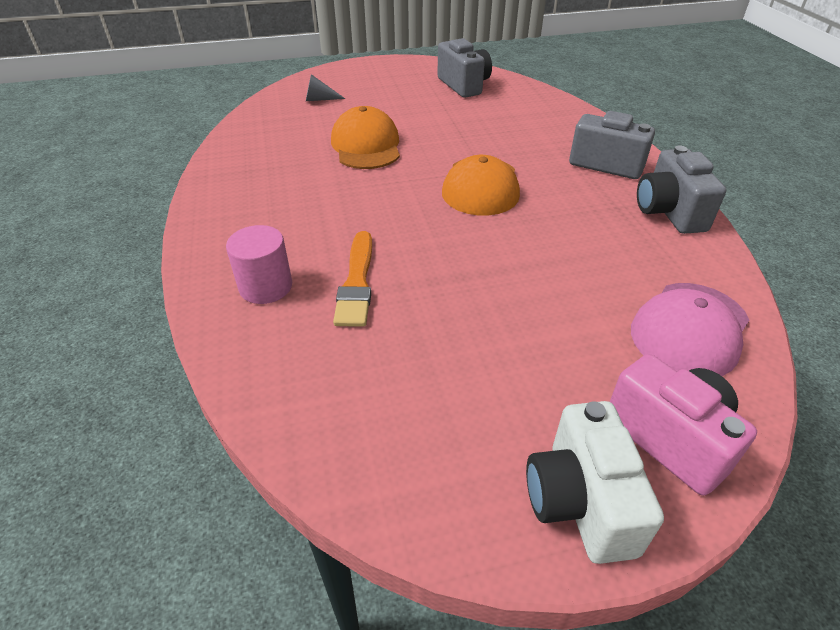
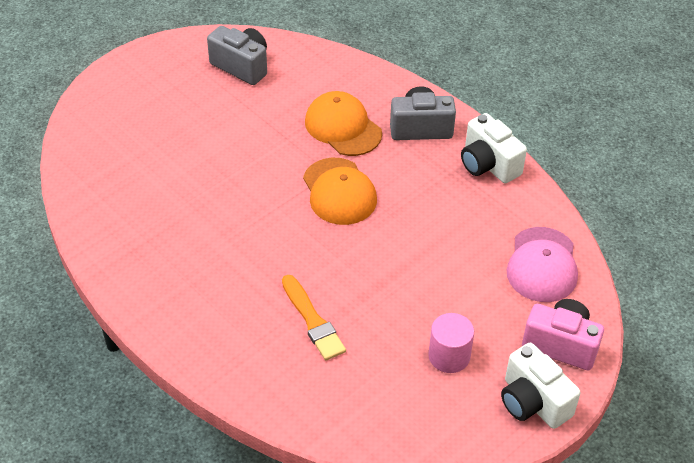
camera: 30 degrees left, 5 degrees up
(266, 287) = (251, 352): pink cylinder -> pink cylinder (449, 356)
(319, 99) = (118, 136): grey cone -> none
(366, 145) = (212, 181): orange cap -> orange cap (343, 127)
(669, 212) = (488, 165): grey camera -> white camera

